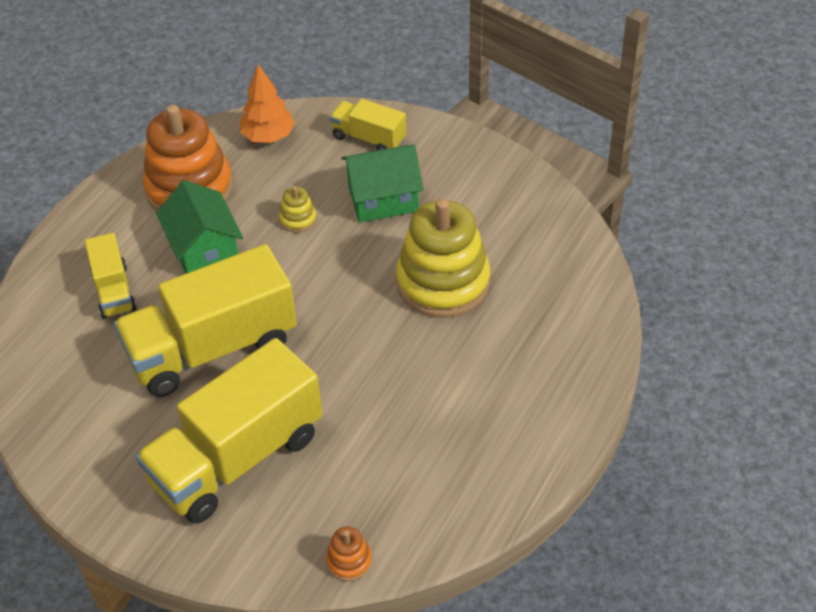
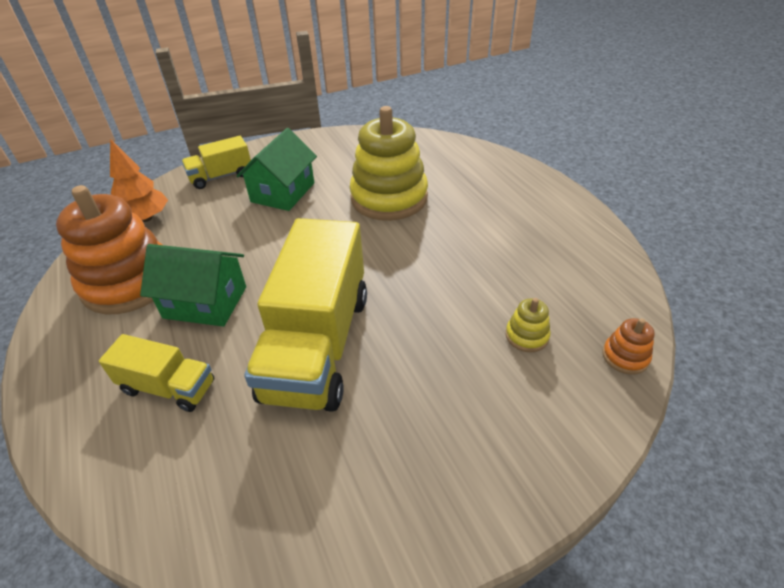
camera: 55 degrees left, 5 degrees down
(237, 458) = (459, 383): yellow truck -> none
(298, 219) = (246, 237): yellow stacking toy -> yellow stacking toy (526, 336)

